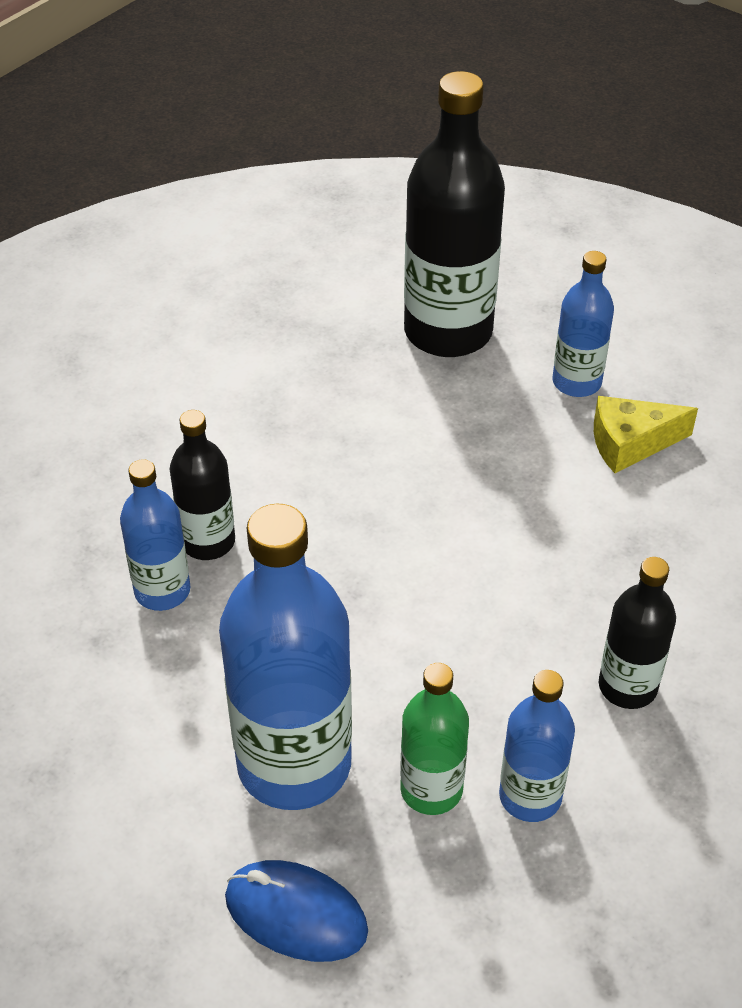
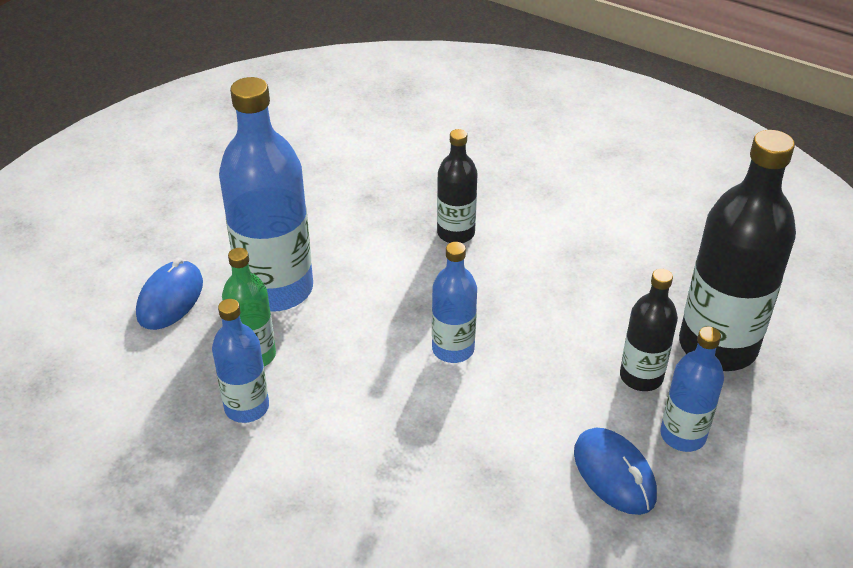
camera: 85 degrees right, 5 degrees down
(162, 591) = (410, 218): blue bottle -> blue bottle (453, 349)
(627, 686) = (343, 466): black bottle -> black bottle (641, 377)
(630, 443) = (614, 474): yellow cheese -> blue mouse

